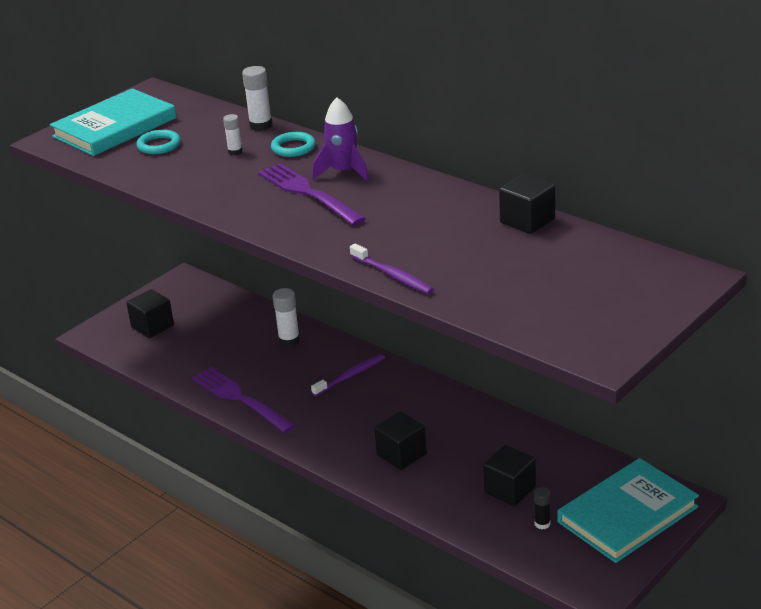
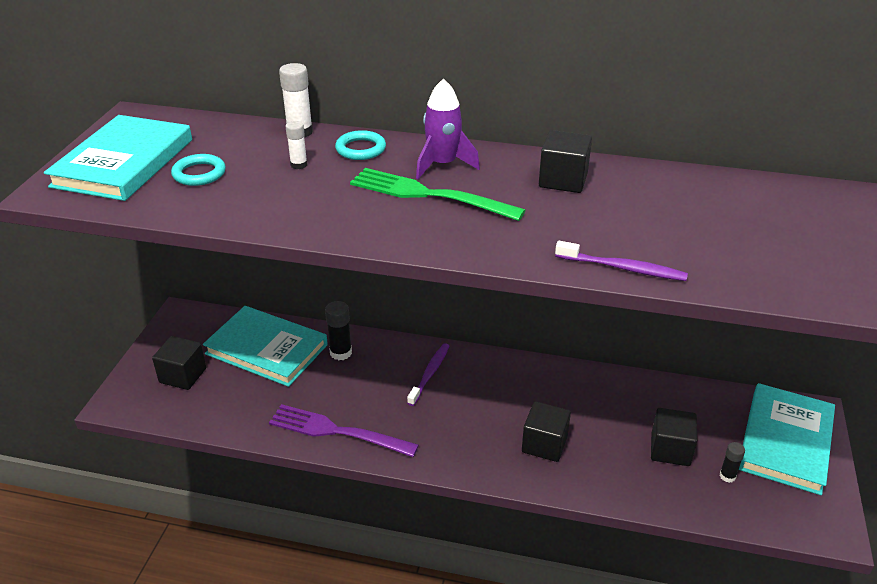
camera: 30 degrees left, 5 degrees up
(231, 323) = (266, 349): none -> turquoise book
(289, 340) = (341, 353): white glue stick -> black glue stick
(308, 193) = (429, 195): purple fork -> green fork
(527, 221) = (682, 179): black cube -> black cube (563, 180)

